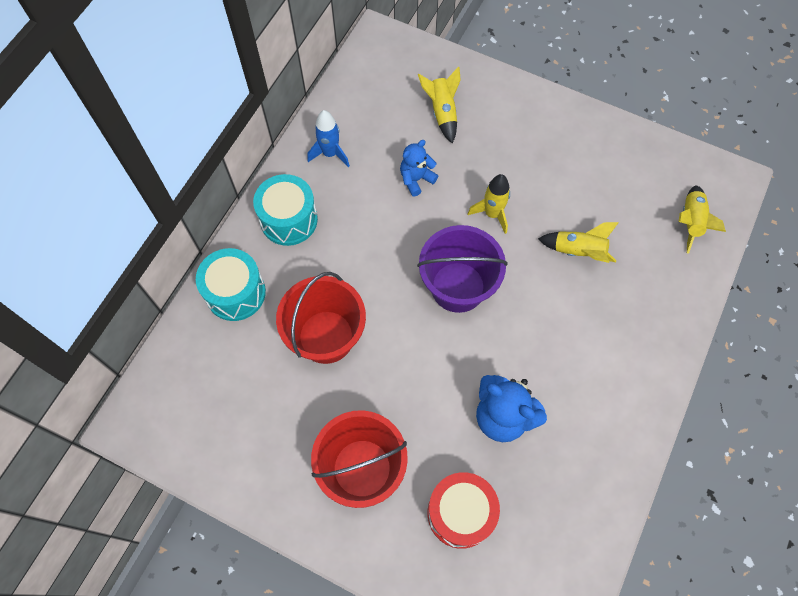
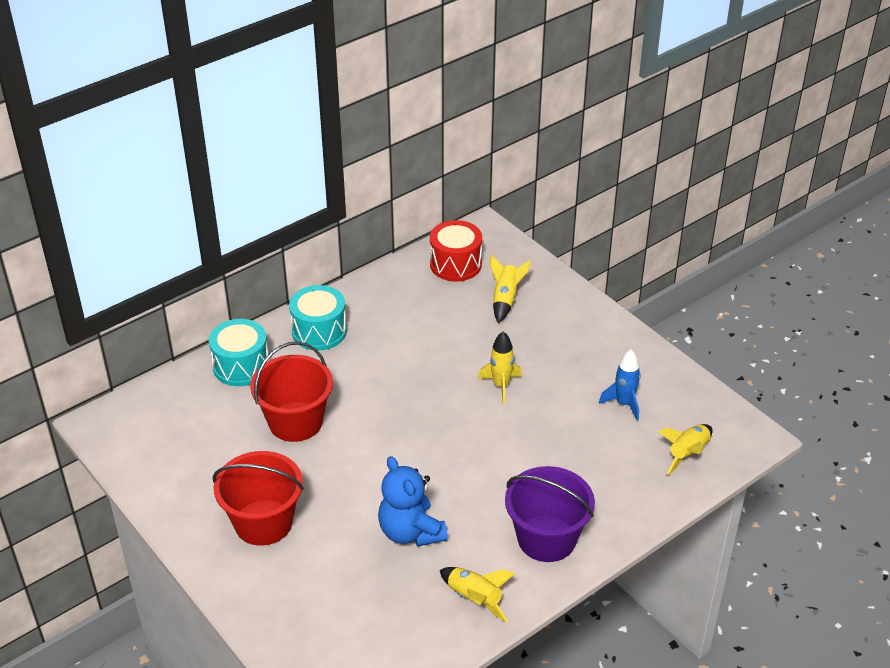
camera: 25 degrees right, 25 degrees down
(330, 153) = (385, 297): blue rocket -> blue rocket (624, 404)
(416, 179) = (449, 339): blue teddy bear -> none
(458, 287) = (433, 427): purple bucket -> purple bucket (546, 538)
(460, 513) = (326, 585): red drum -> red drum (455, 264)
(578, 251) = (562, 439): yellow rocket -> yellow rocket (474, 599)

